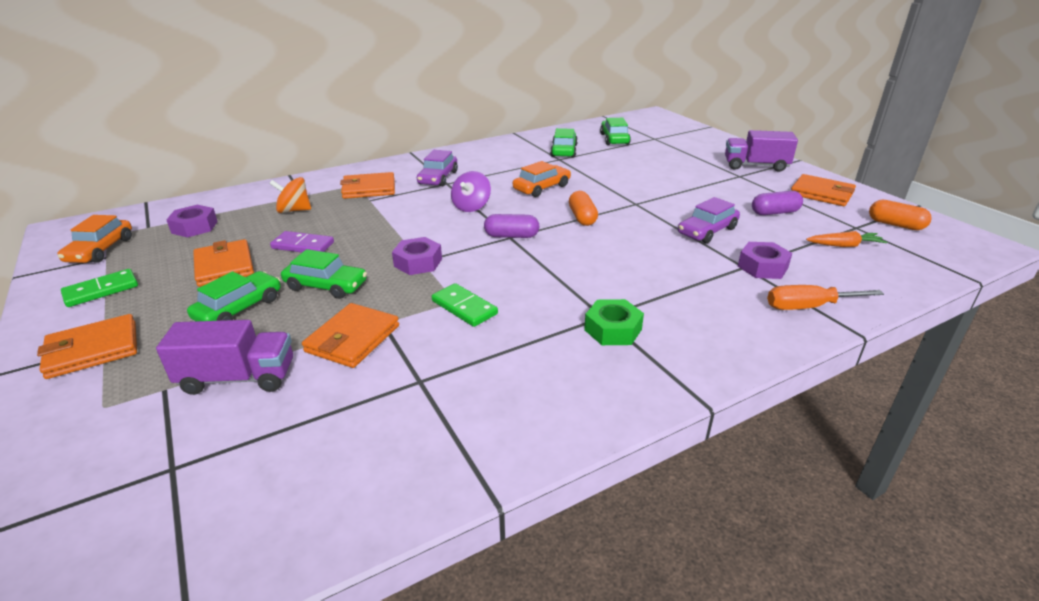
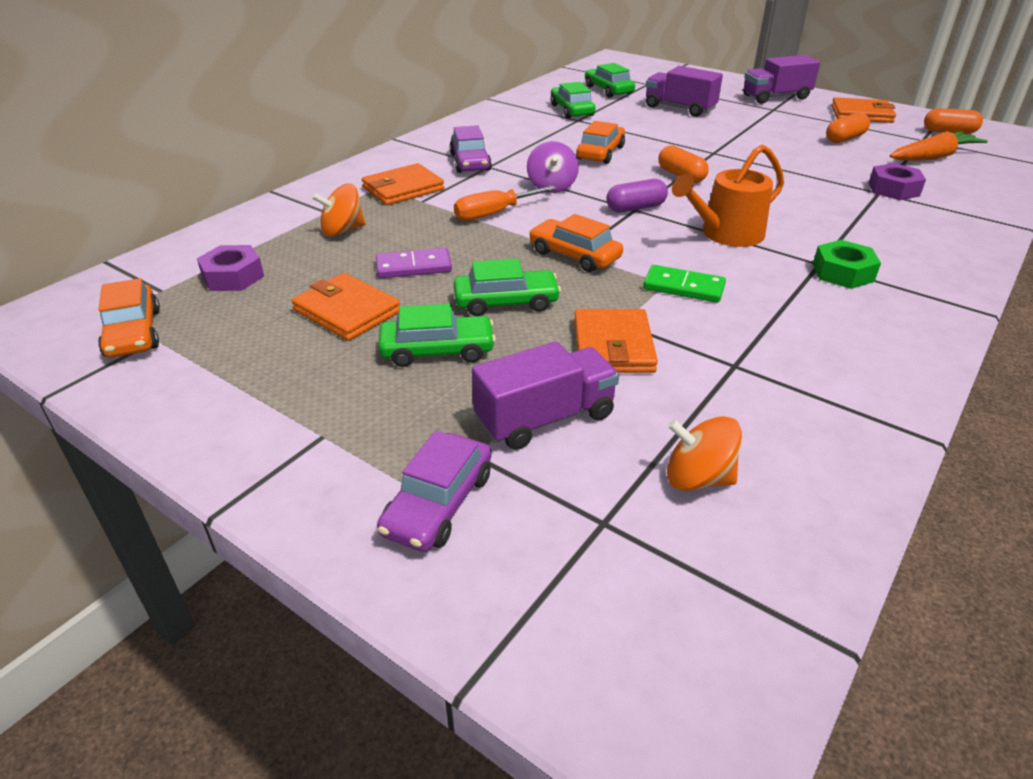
camera: 25 degrees left, 5 degrees up
(93, 350) = (316, 444): orange wallet -> none
(101, 290) = (216, 378): green domino -> none
(239, 308) = (437, 350): green car -> green car turned 75 degrees clockwise
(273, 460) = (698, 478): none -> orange spinning top
(418, 262) = (574, 255): purple nut -> orange car
(556, 273) = (726, 234): none -> orange watering can
(654, 162) = (679, 108): none -> purple truck
(707, 231) = (810, 166): purple car -> purple car (438, 503)
(774, 212) = (845, 138): purple capsule -> orange capsule
(808, 307) = (967, 215): orange screwdriver -> orange screwdriver (494, 214)
(844, 245) = (932, 157): orange carrot -> orange carrot, size x1.55

